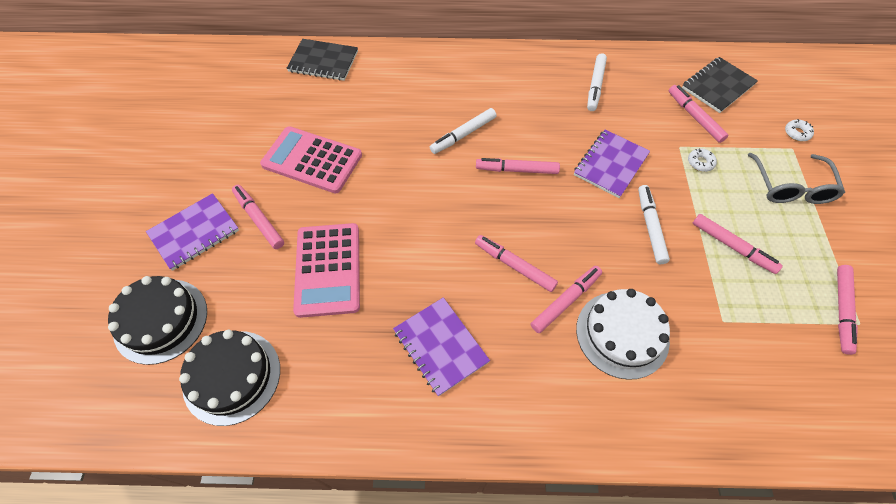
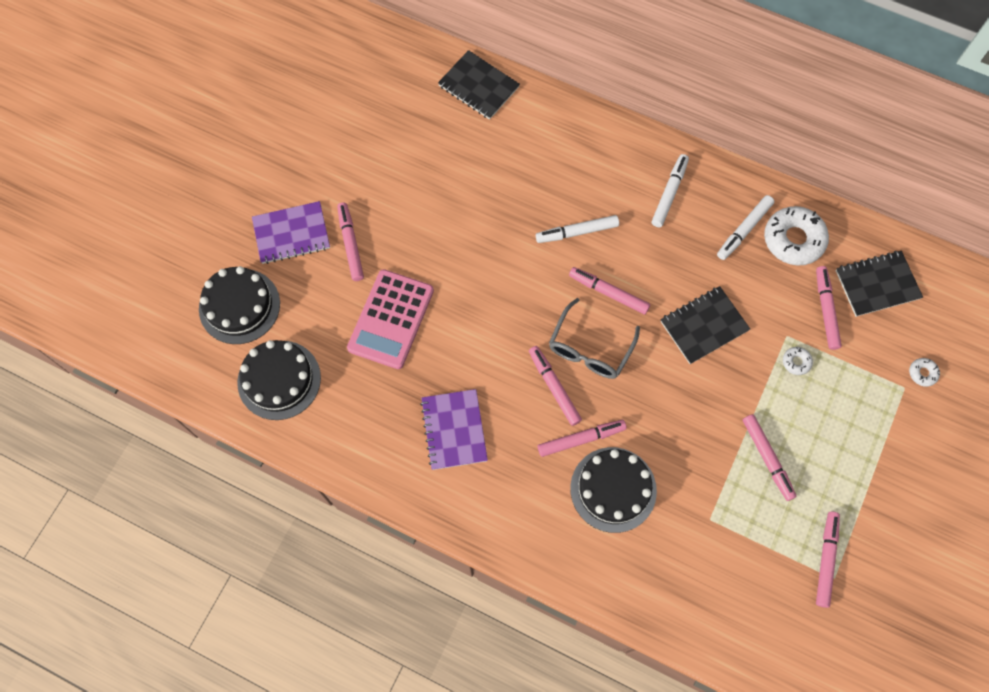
camera: 25 degrees right, 10 degrees up
(312, 160) = (421, 201): pink calculator -> none
(610, 165) = (704, 326): purple notebook -> black notebook
(622, 334) = (613, 489): white cake -> black cake
(636, 79) = (793, 240): none -> white donut
(650, 227) = (701, 405): white marker -> white marker (669, 193)
(791, 187) = (870, 426): grey glasses -> grey glasses (590, 348)
(841, 311) = (826, 560): pink marker -> pink marker turned 150 degrees clockwise

